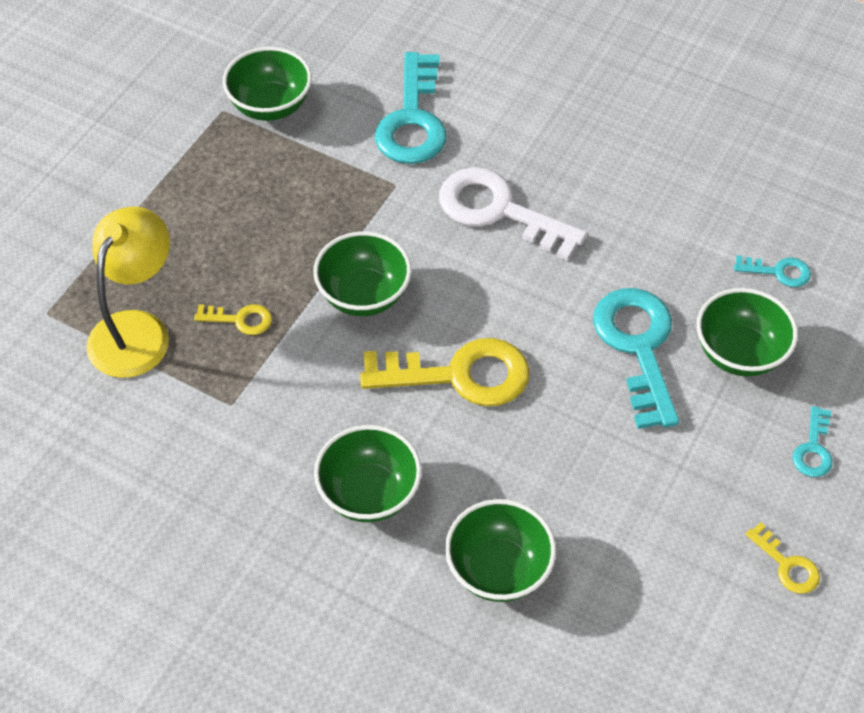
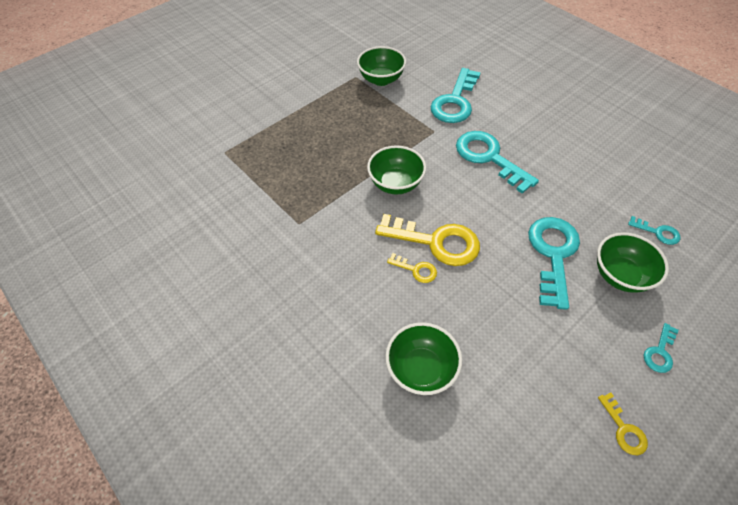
camera: 20 degrees right, 0 degrees up
(137, 330) = (266, 171): yellow lamp -> none
(240, 319) = (322, 180): yellow key -> yellow key (416, 270)
(369, 493) = (357, 297): green bowl -> none
(498, 211) = (489, 157): white key -> turquoise key

